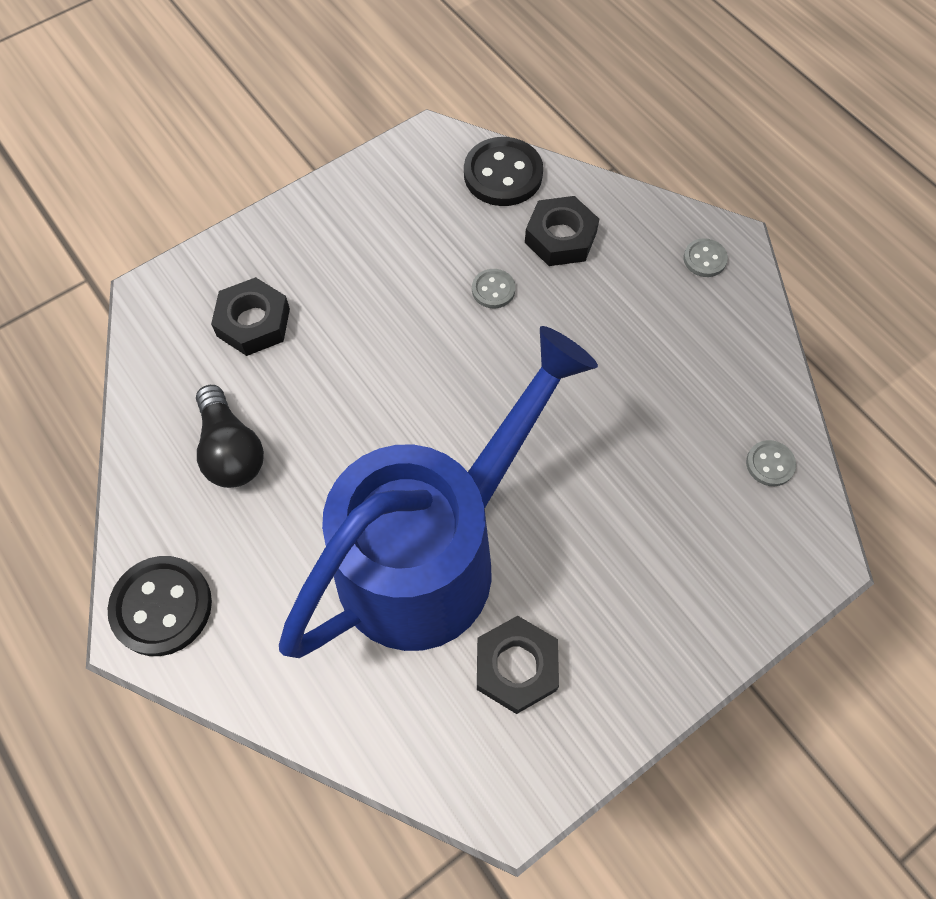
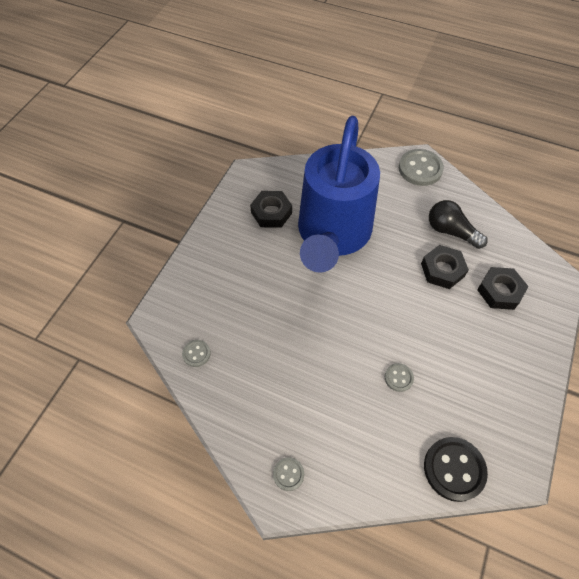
camera: 150 degrees right, 5 degrees down
(162, 607) = (420, 169): black button -> grey button
(560, 237) = (385, 438): black nut -> black nut (442, 270)

